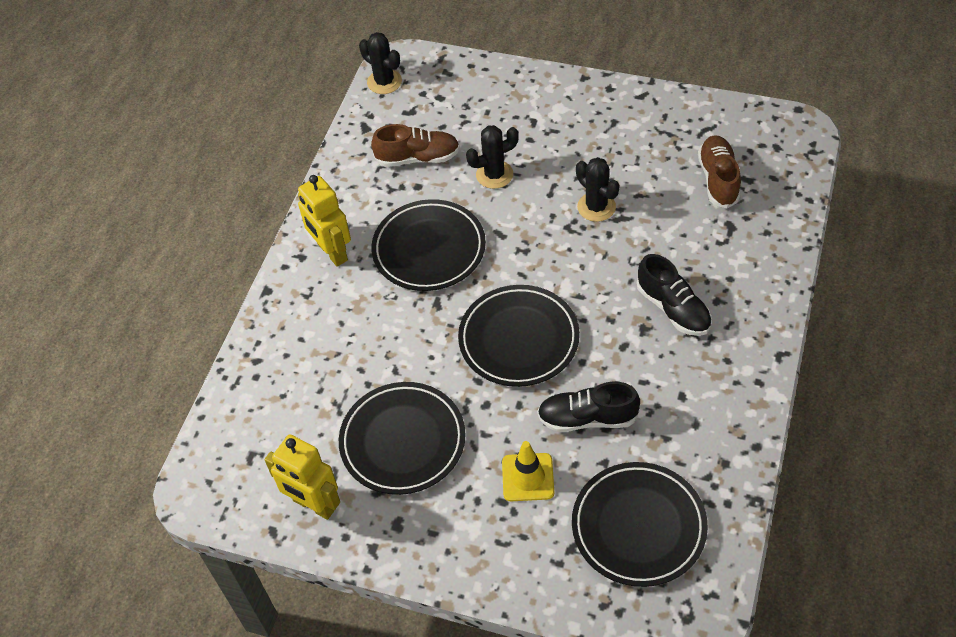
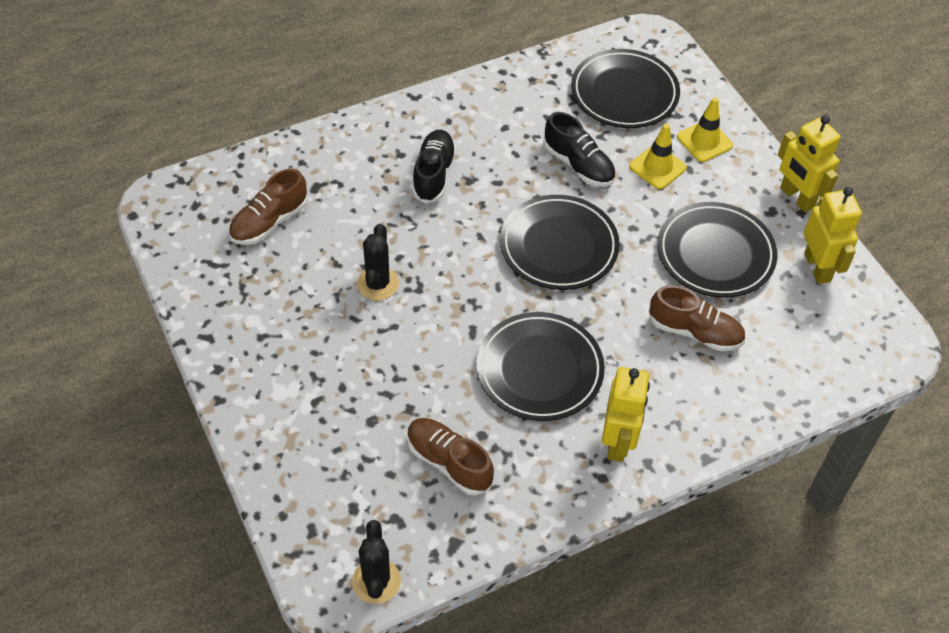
camera: 140 degrees left, 0 degrees up
(356, 365) = (695, 332): none -> brown shoe
(389, 559) = (796, 198): none -> yellow robot
(494, 175) = (411, 383): black cactus -> none
(520, 543) = (704, 141): none -> yellow traffic cone

